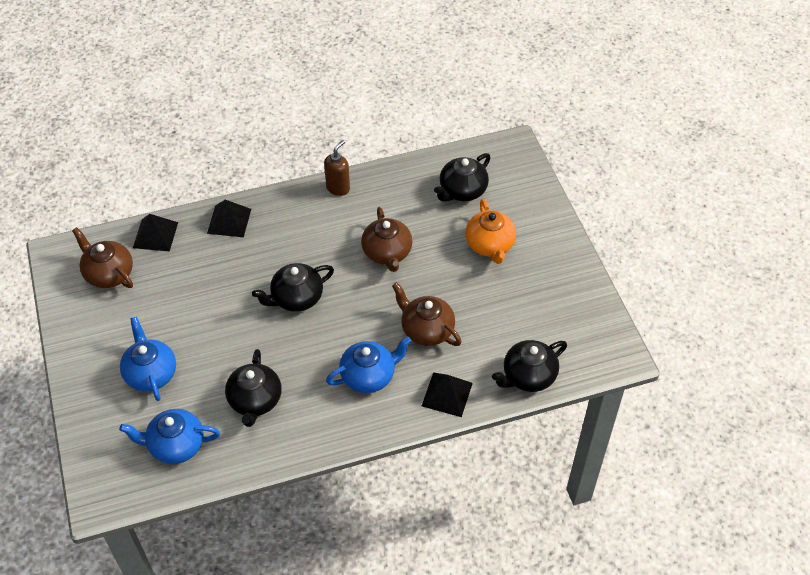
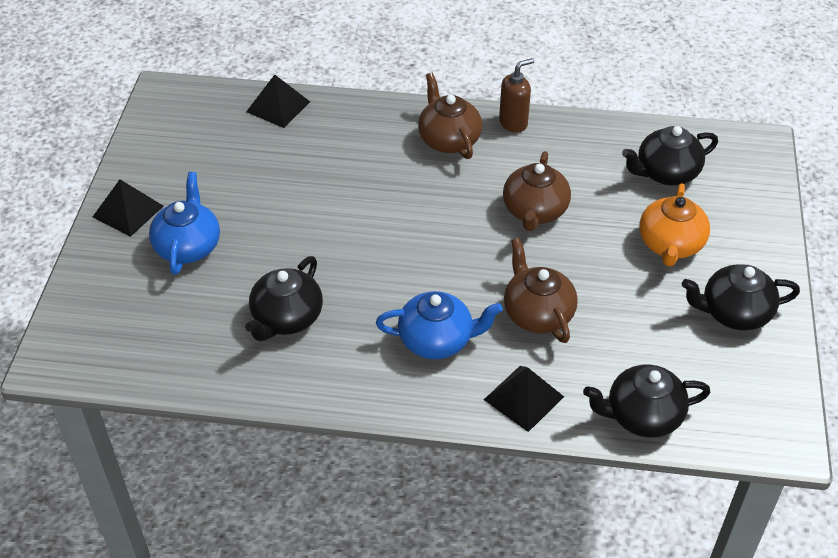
camera: 25 degrees right, 5 degrees down
(108, 273) = (205, 129): brown teapot -> brown teapot (448, 139)
(175, 445) = (169, 333): blue teapot -> none
(229, 221) = (367, 118): black pyramid -> black pyramid (128, 211)
(296, 298) = (398, 224): black teapot -> black teapot (734, 313)

